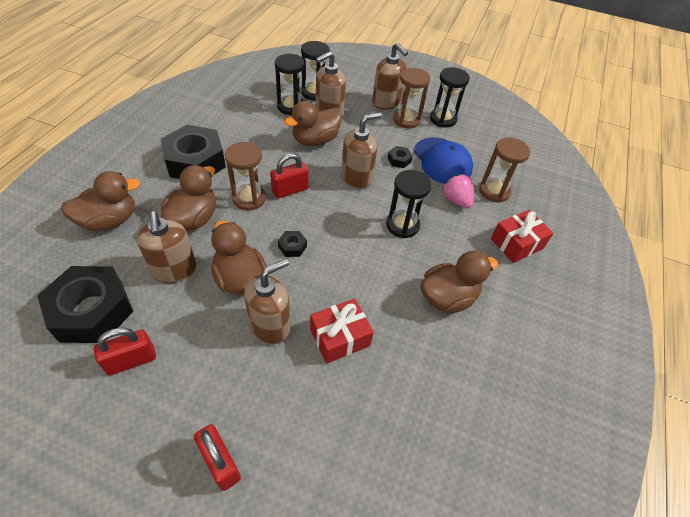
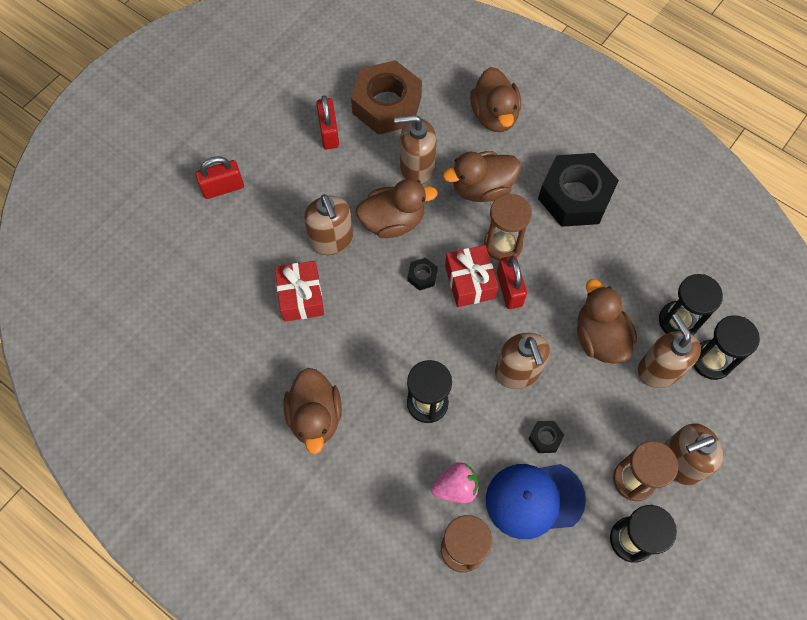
camera: 110 degrees right, 15 degrees up
(92, 311) = (387, 105): black nut -> brown nut
(194, 219) = (482, 188): brown duck -> brown duck turned 120 degrees clockwise
(516, 243) = (367, 535): red gift -> red gift (470, 282)

